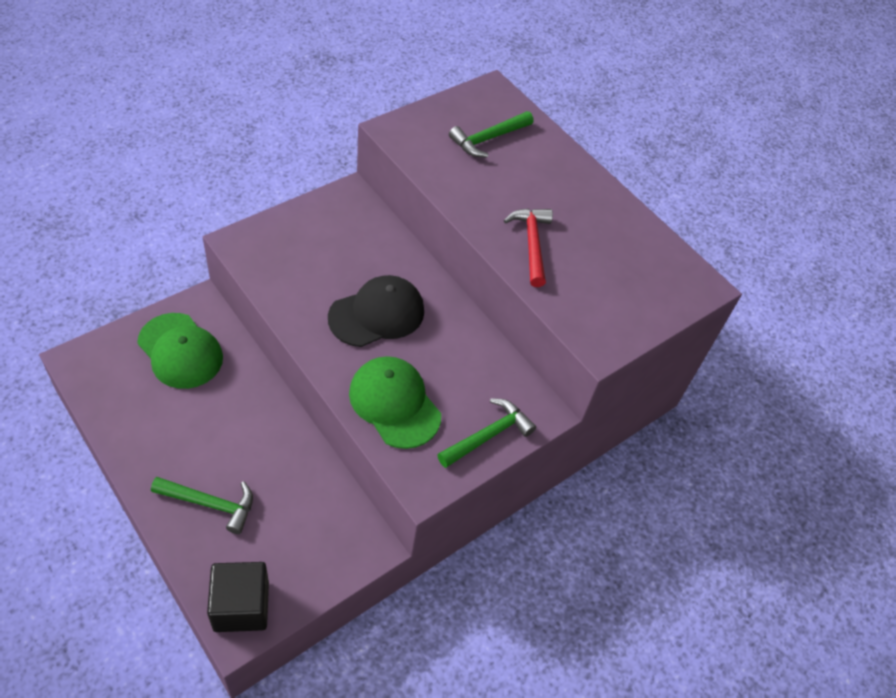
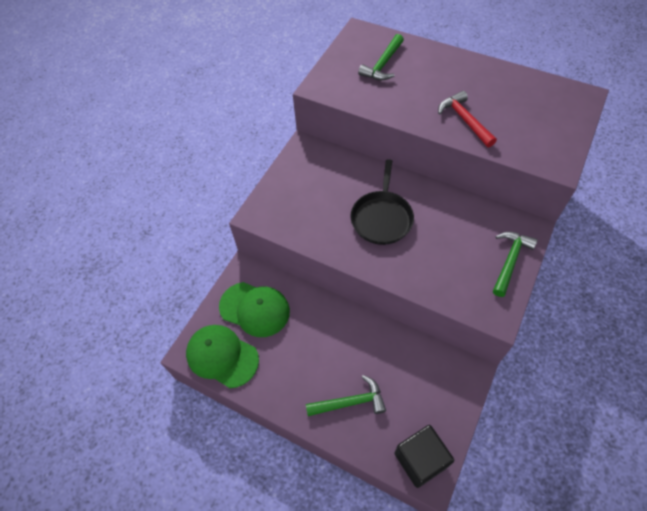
camera: 15 degrees left, 5 degrees up
(377, 314) = (382, 217): black cap -> black pan
(394, 403) = (438, 271): green cap -> green cap (222, 356)

